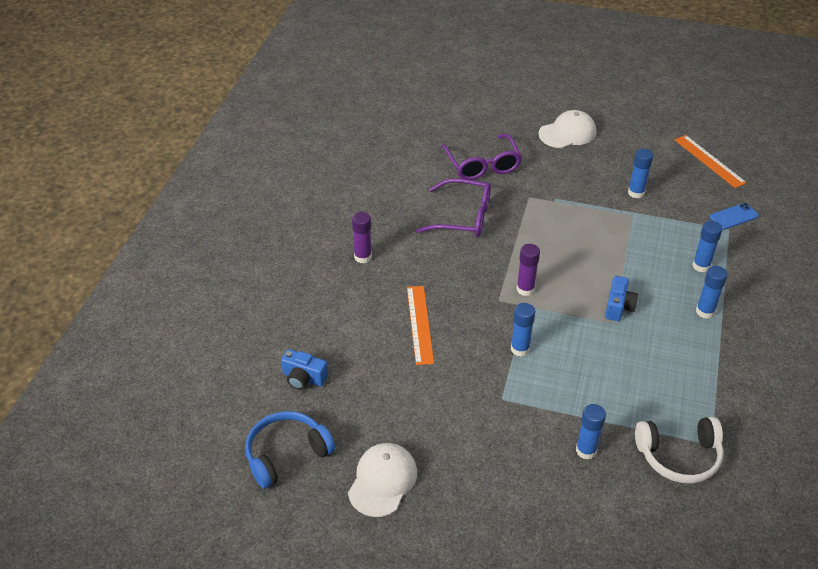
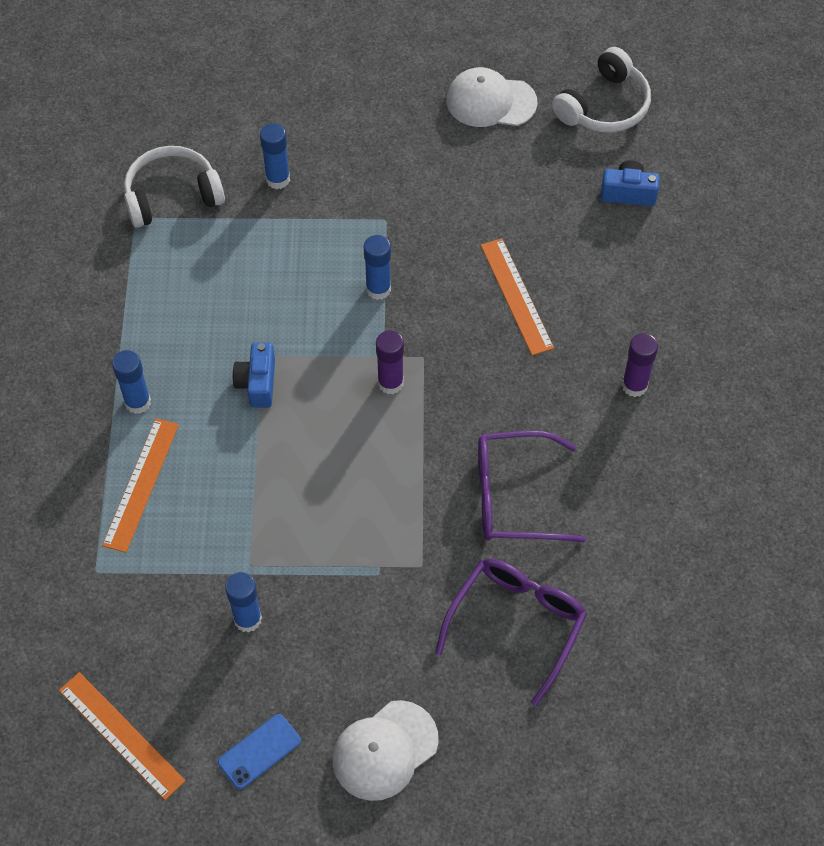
camera: 165 degrees right, 15 degrees up
(286, 454) = (604, 106): blue headphones -> white headphones
(382, 481) = (490, 101): white cap -> white cap turned 90 degrees clockwise
(482, 165) = (516, 624): purple glasses -> purple glasses turned 60 degrees clockwise
(701, 266) = (141, 484): blue glue stick -> orange ruler
(733, 216) = (86, 601): blue phone -> blue phone (259, 751)

